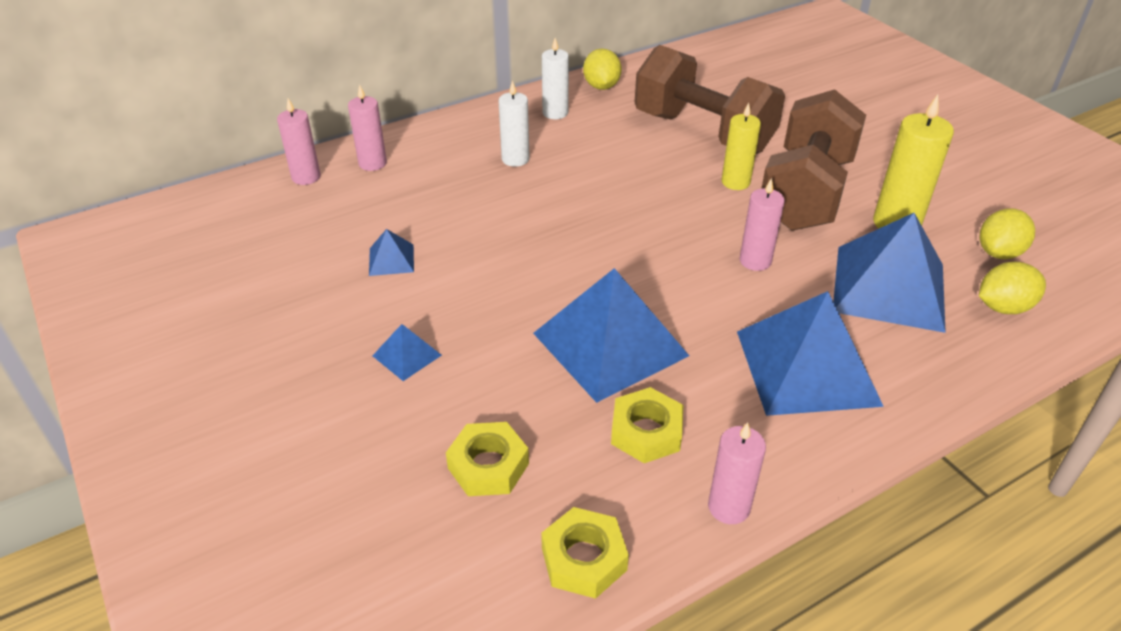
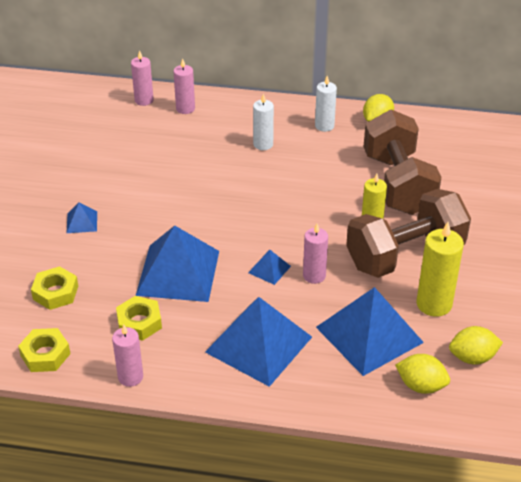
camera: 40 degrees right, 0 degrees up
(391, 259) = (131, 169): blue pyramid -> blue pyramid (269, 269)

